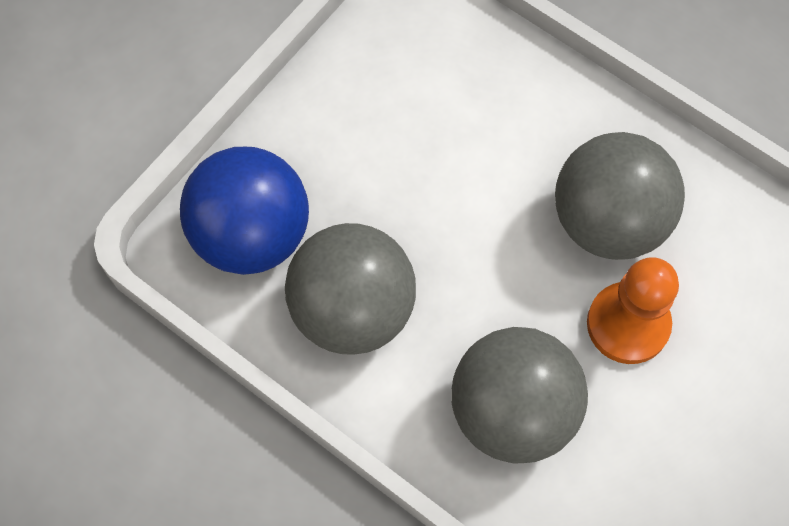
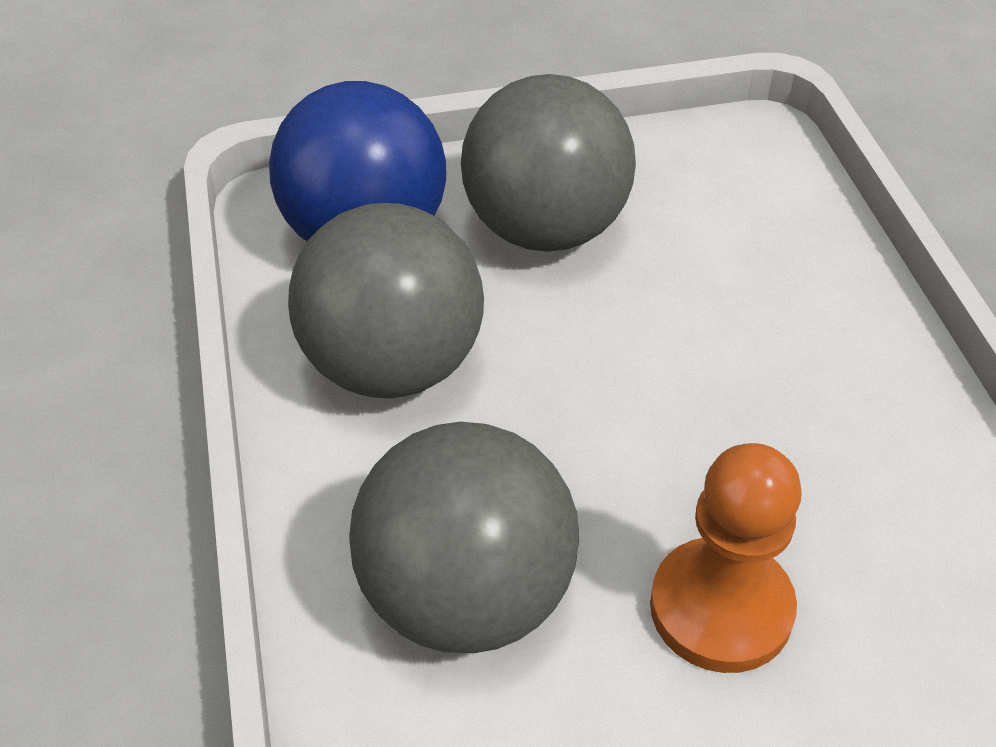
camera: 40 degrees right, 20 degrees down
(608, 221) = (802, 477): grey ball -> grey ball (545, 229)

